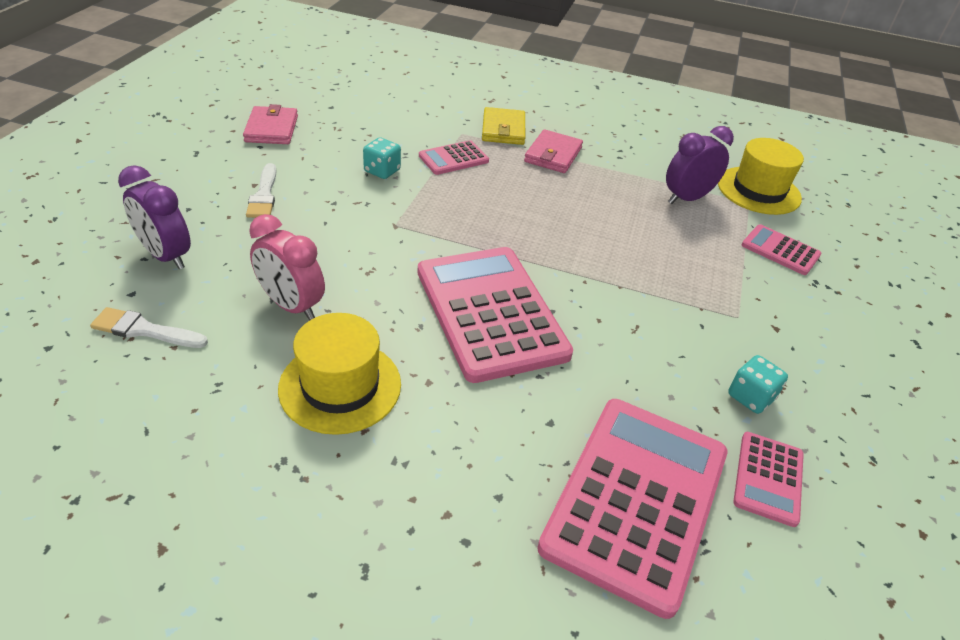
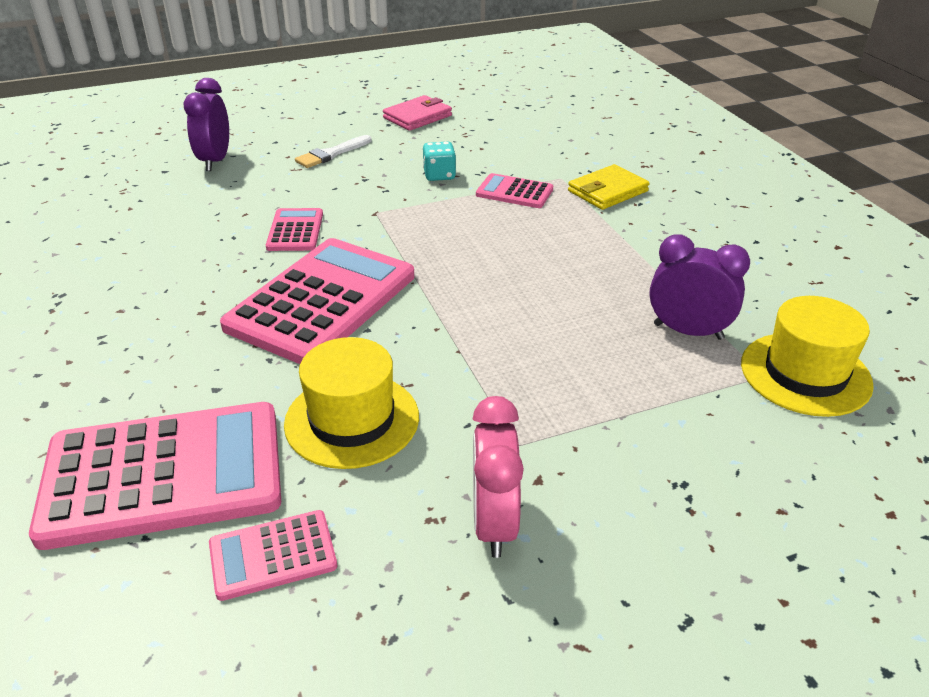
camera: 55 degrees right, 5 degrees down
(144, 330) = (134, 192): white brush -> none
(291, 306) = (220, 222): pink clock -> pink clock (494, 523)
(340, 386) = (156, 280): yellow hat -> yellow hat (352, 420)
(553, 155) = (615, 230): pink wallet -> none
(750, 397) = (389, 500): turquoise dice -> none
(780, 250) = (701, 433): pink calculator -> pink calculator (295, 231)

